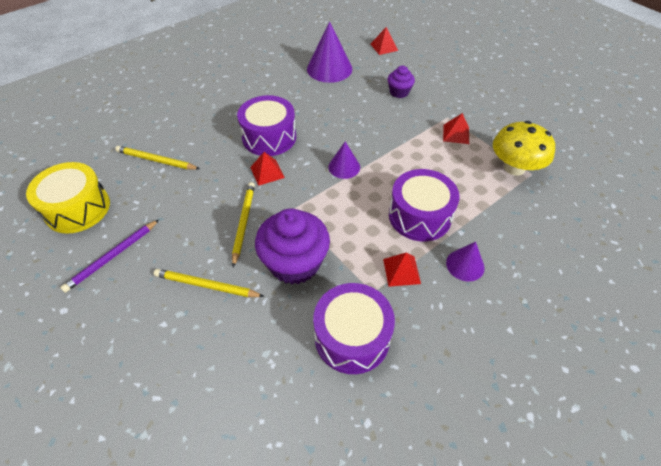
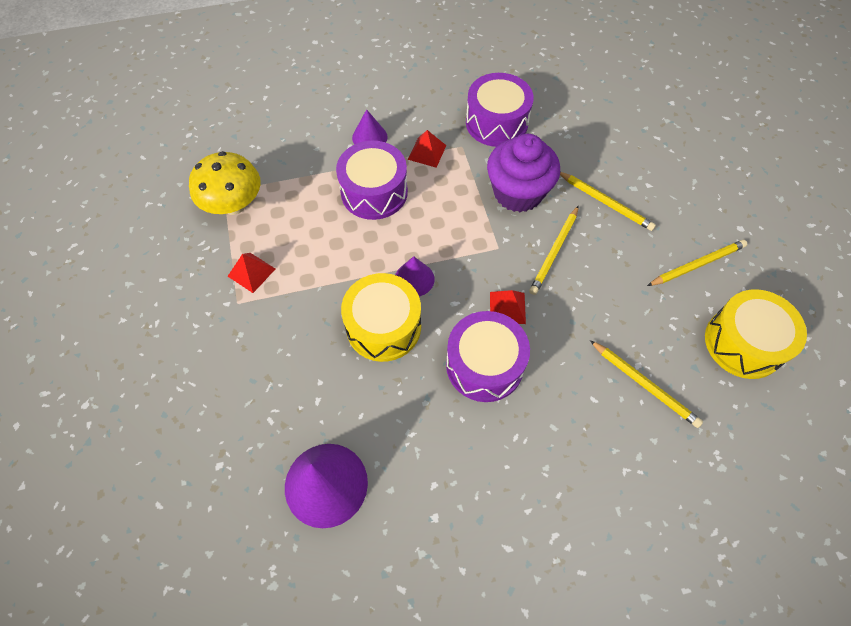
camera: 155 degrees left, 10 degrees up
(112, 257) = (697, 264): purple pencil -> yellow pencil
(346, 135) = (383, 326): none -> yellow drum
(384, 47) = (197, 506): red pyramid -> none
(399, 92) = (260, 377): purple cupcake -> none

